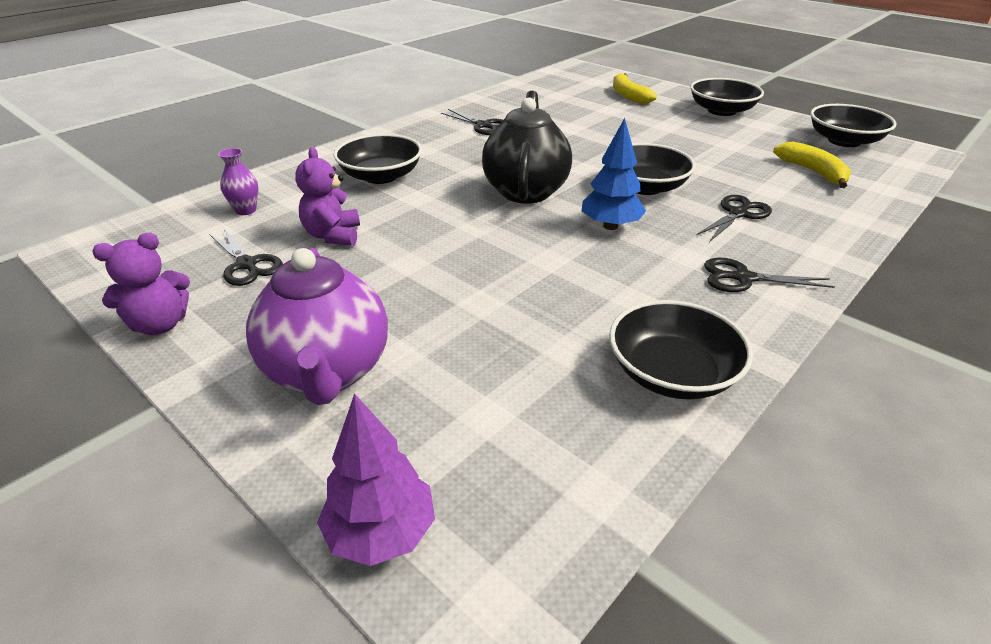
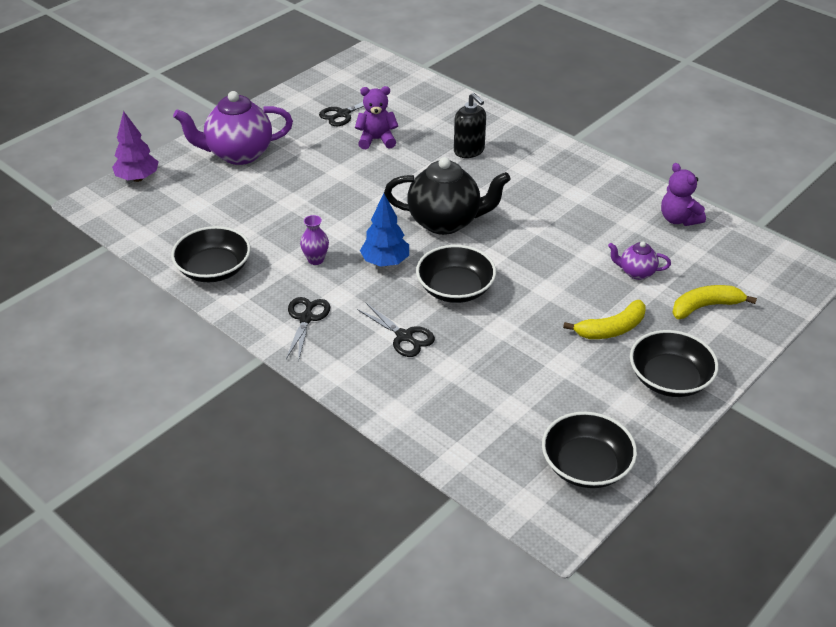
camera: 90 degrees right, 5 degrees up
(160, 324) = (287, 99): purple teddy bear -> purple teddy bear (678, 219)
(246, 210) = (412, 102): purple vase -> purple vase (316, 260)
(381, 176) = (469, 151): black bowl -> black soap dispenser
(483, 125) = (587, 199): black scissors -> none
(592, 113) = (636, 272): none -> purple teapot
(813, 172) = (494, 411): yellow banana -> yellow banana (611, 329)

